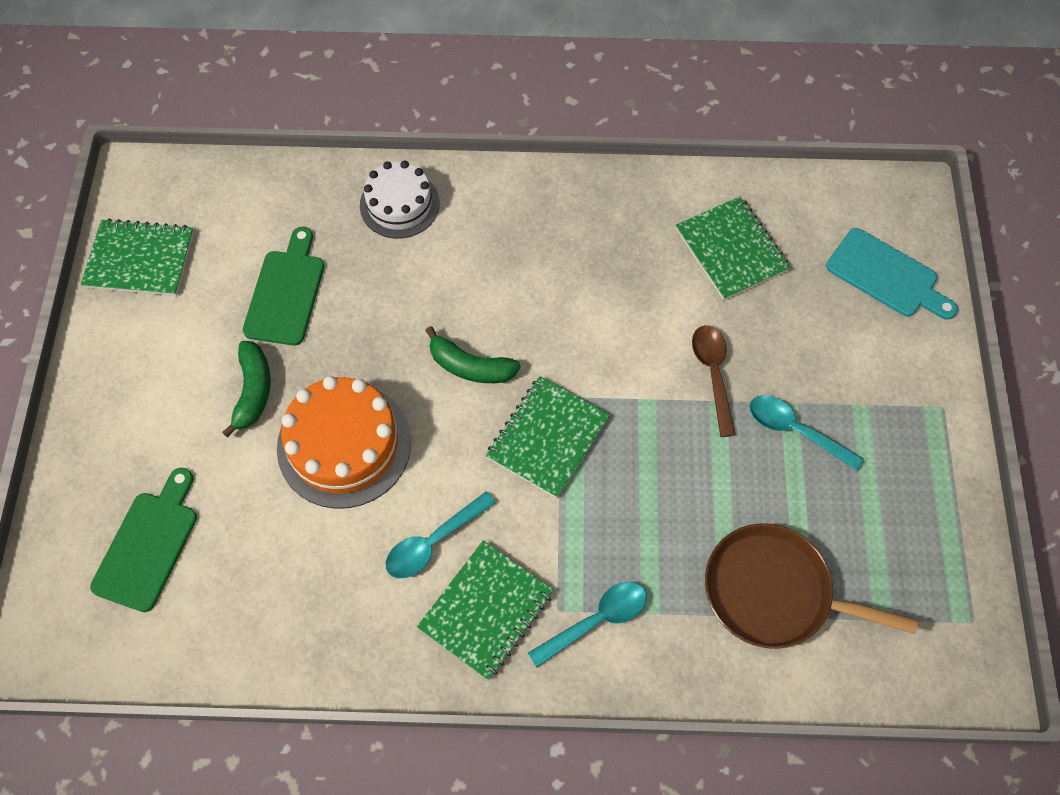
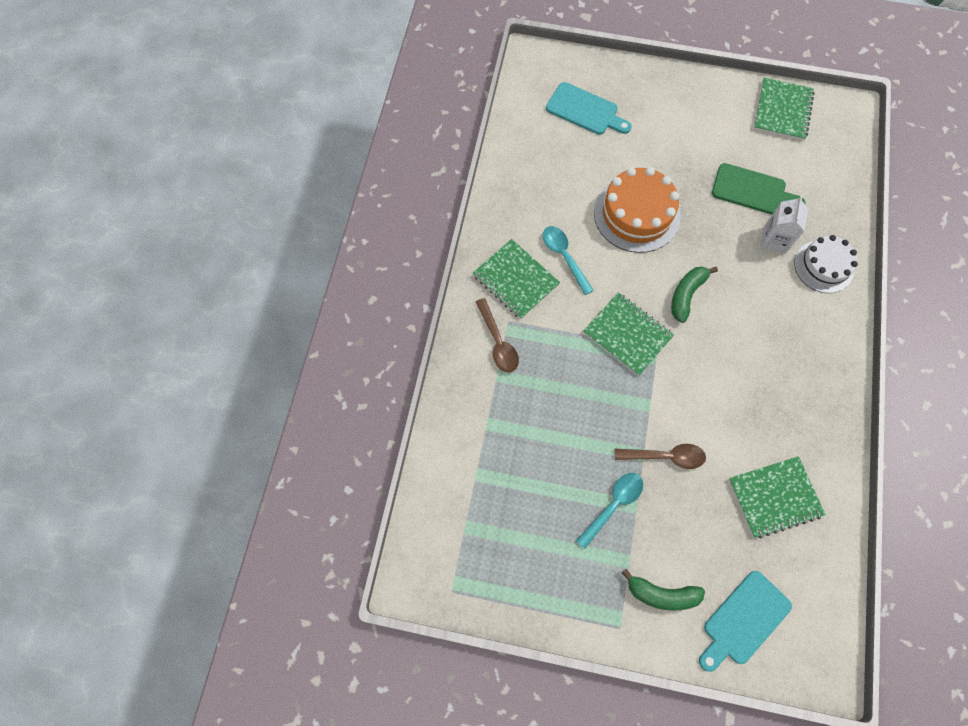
camera: 100 degrees right, 5 degrees up
(149, 545) = (585, 110): green cutting board -> turquoise cutting board
(253, 391) = (680, 167): green banana -> green banana (661, 594)
(365, 262) = (774, 239): none -> white carton
(596, 621) = (498, 342): turquoise spoon -> brown spoon
(773, 592) = (497, 457): brown pan -> none

